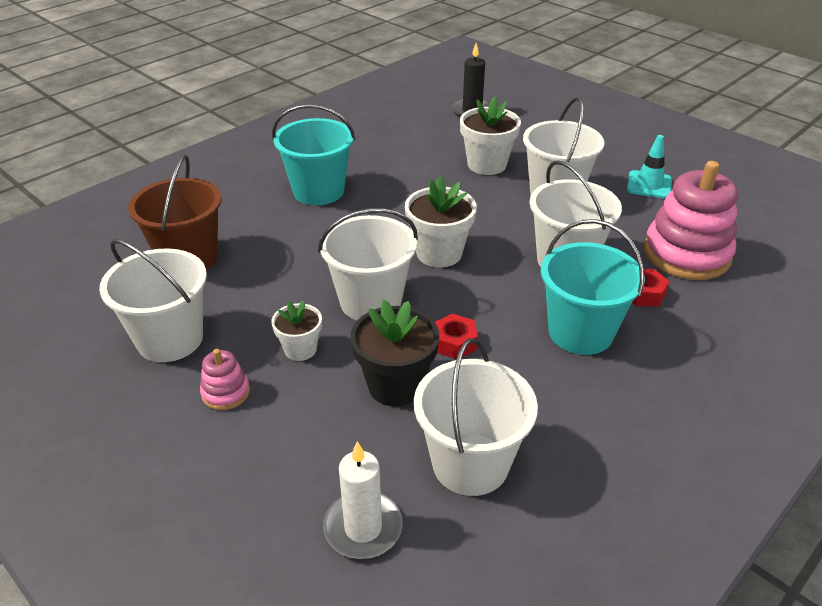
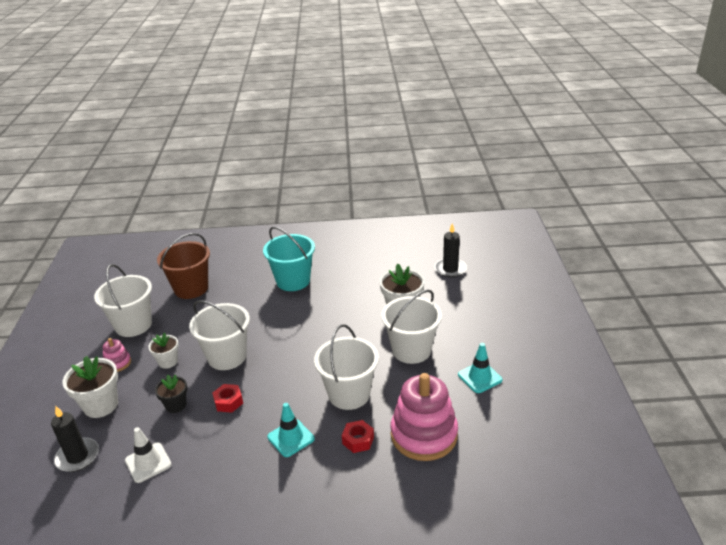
camera: 45 degrees right, 5 degrees down
(363, 528) = (77, 457): white candle -> black candle
(395, 385) = (176, 405): black flower pot -> black flower pot, size x0.61
(439, 253) = (294, 350): white flower pot -> white flower pot (101, 405)
(470, 464) = (148, 462): white bucket -> white traffic cone
(580, 332) = (291, 438): turquoise bucket -> turquoise traffic cone

